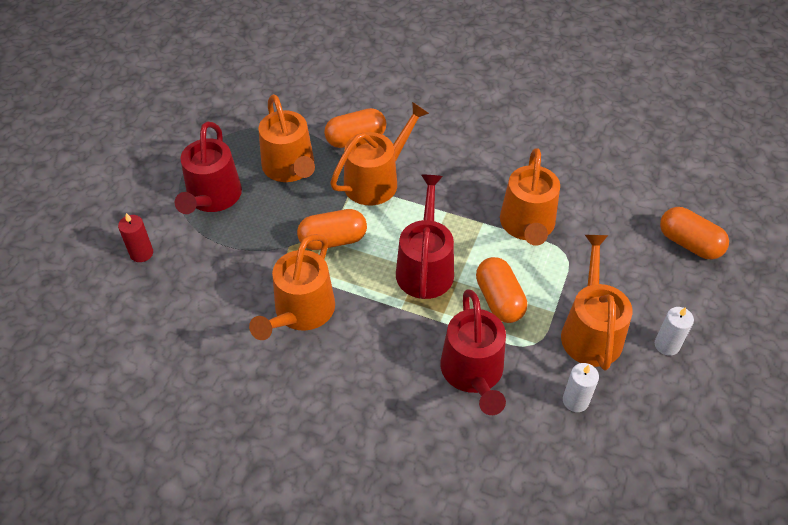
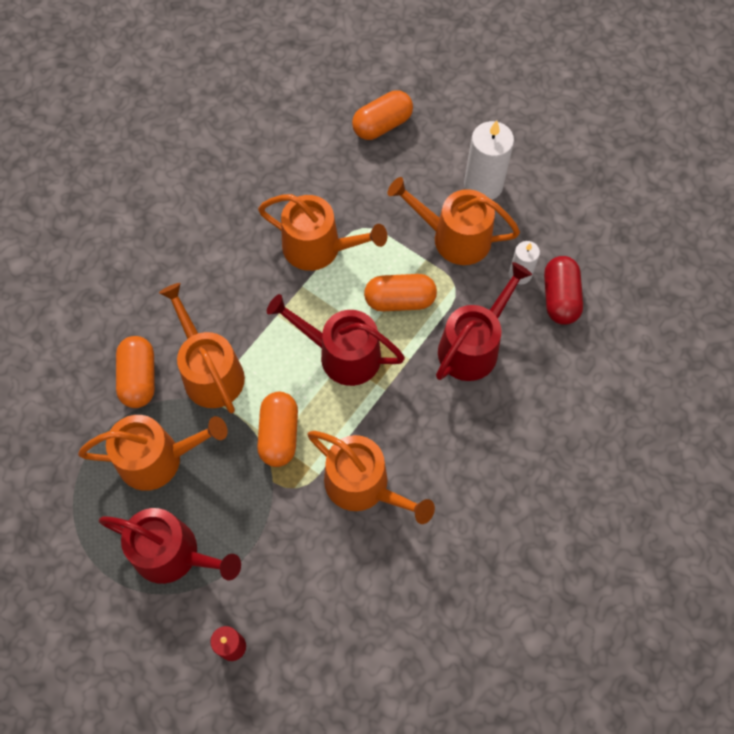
camera: 75 degrees left, 15 degrees up
(473, 372) = (473, 346): red watering can -> red watering can turned 60 degrees counterclockwise
(563, 446) = (560, 298): none -> red capsule
(667, 345) = (483, 185): white candle -> white candle, size x1.74

